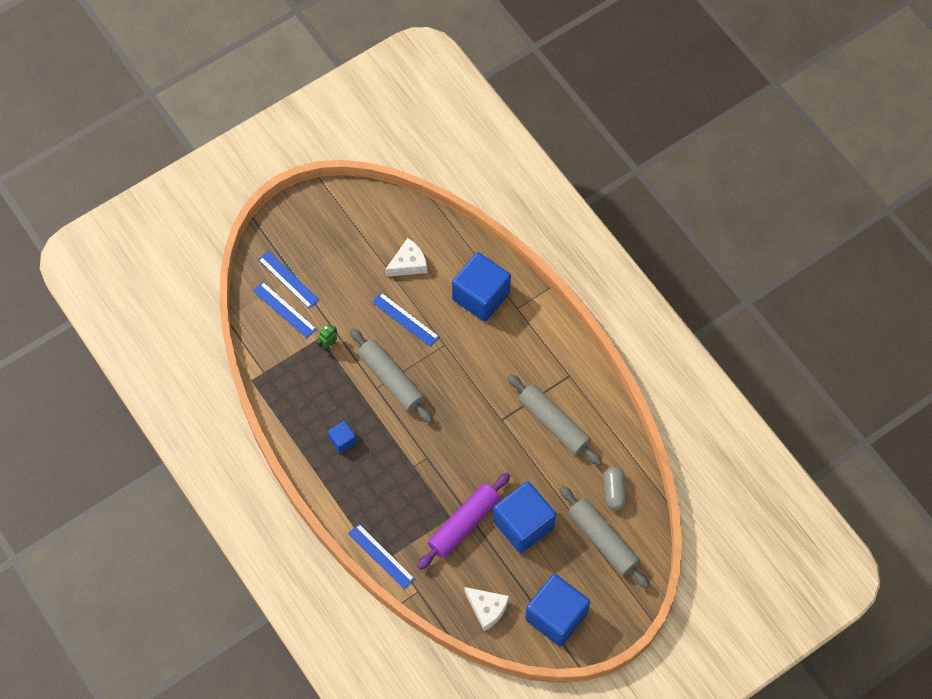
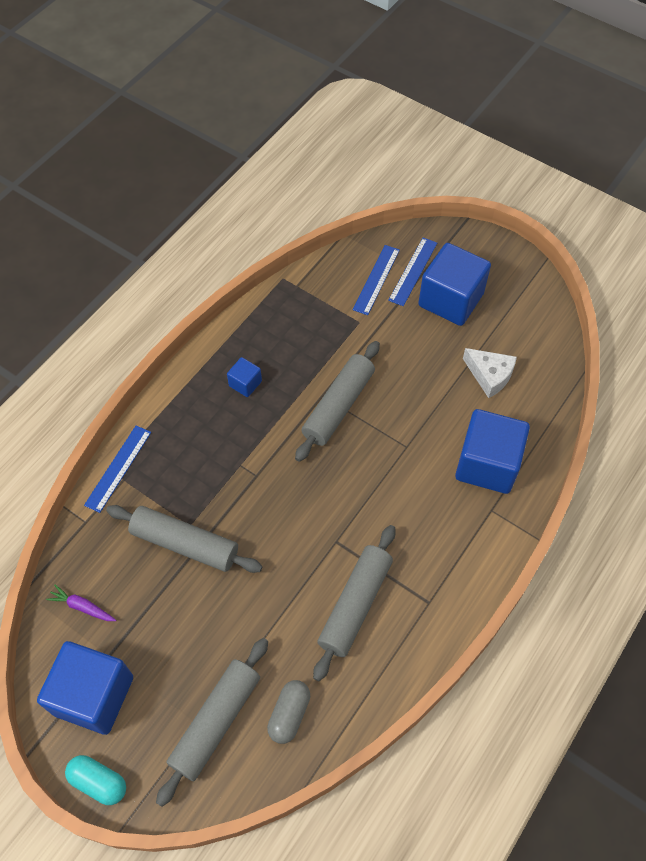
camera: 70 degrees right, 5 degrees down
(329, 345) = (354, 332): green robot -> none
(405, 319) = (419, 395): blue ruler -> none
(464, 524) = (185, 543): purple rolling pin -> grey rolling pin
(487, 609) = (82, 607): white cheese -> purple carrot
(523, 524) = (206, 613): blue cube -> blue cube (450, 300)
(614, 491) = (289, 714): grey capsule -> grey capsule turned 45 degrees counterclockwise
(617, 626) = (98, 782): none -> turquoise capsule

